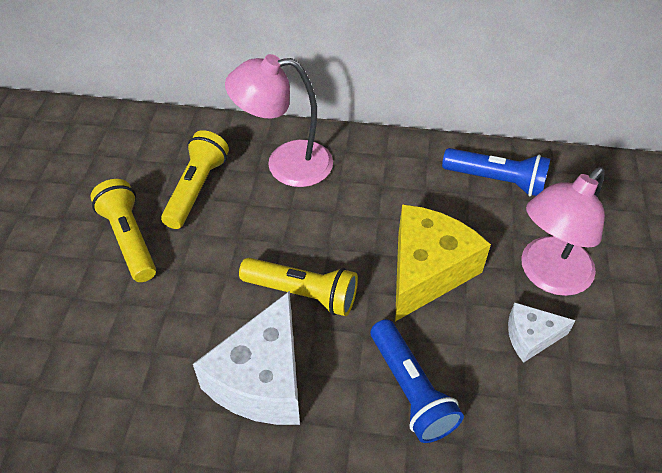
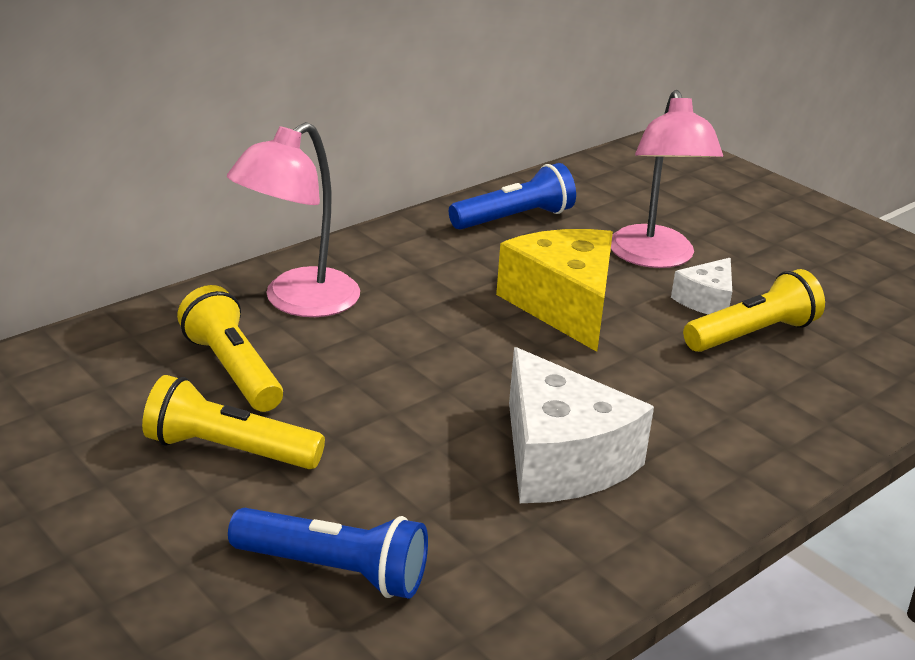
camera: 50 degrees left, 20 degrees down
(303, 294) = (489, 381): yellow flashlight -> yellow flashlight (752, 334)
(410, 390) = (684, 385): blue flashlight -> blue flashlight (334, 571)

